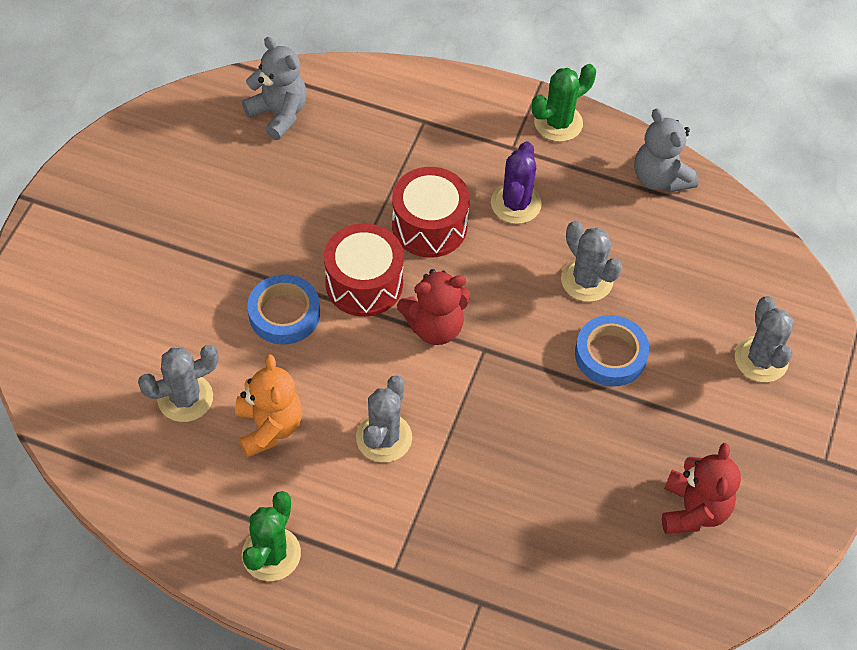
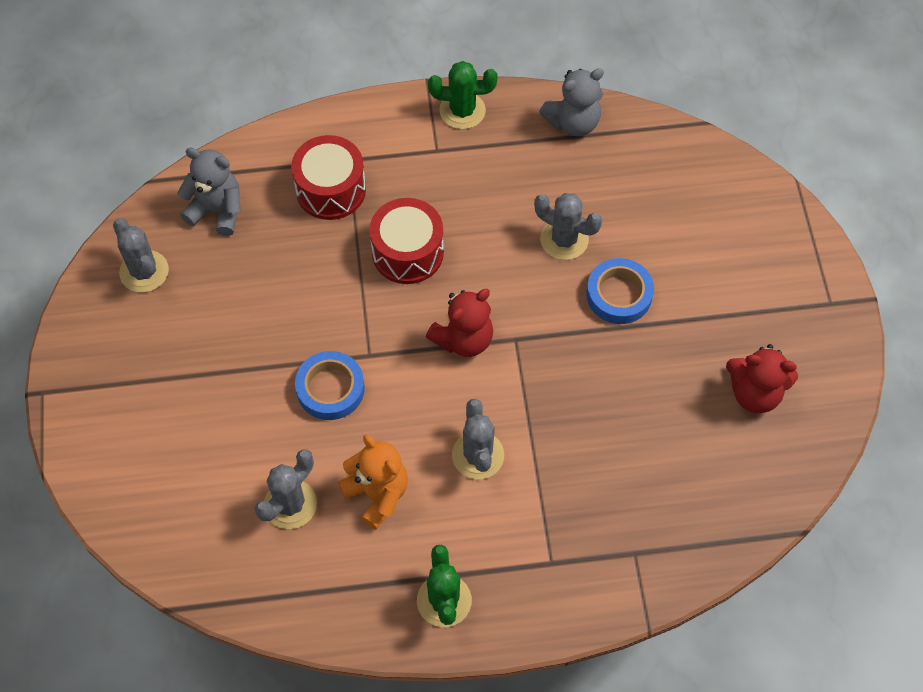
camera: 25 degrees left, 5 degrees up
(364, 283) = (382, 329): red drum -> red drum (331, 190)
(516, 204) = (468, 199): purple cactus -> none
(558, 123) = (462, 111): green cactus -> green cactus turned 60 degrees clockwise
(660, 178) = (573, 122): grey teddy bear -> grey teddy bear turned 60 degrees counterclockwise
(693, 510) = (754, 393): red teddy bear -> red teddy bear turned 120 degrees clockwise
(761, 359) = (737, 242): grey cactus -> grey cactus (144, 271)

